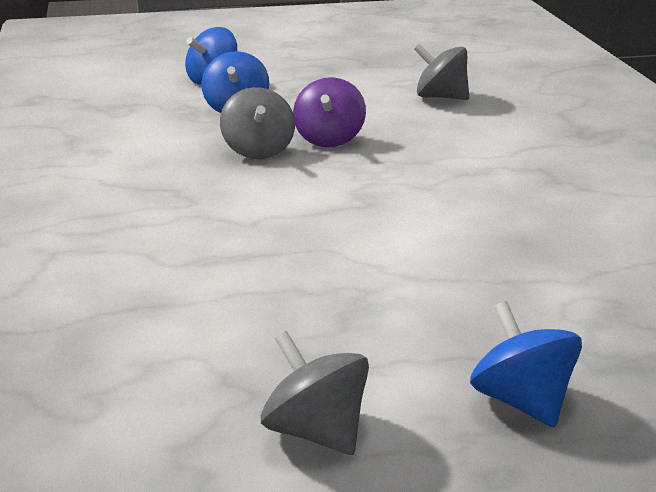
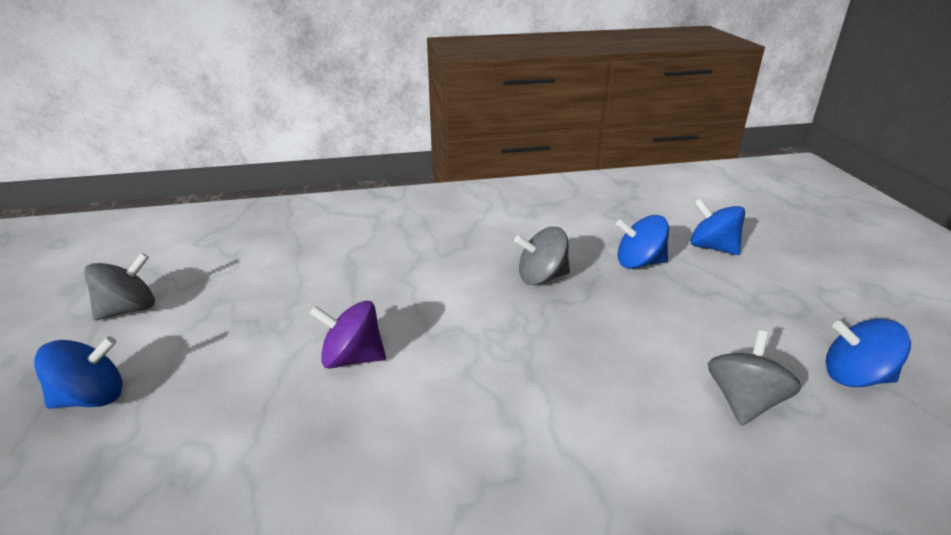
camera: 90 degrees right, 5 degrees up
(329, 139) = (577, 314): purple spinning top -> purple spinning top (352, 358)
(406, 66) = (855, 377): none -> blue spinning top

